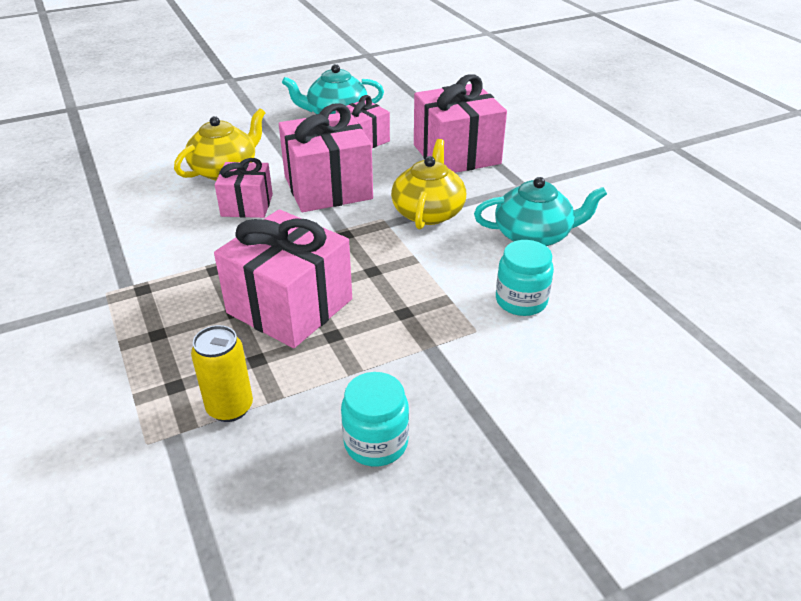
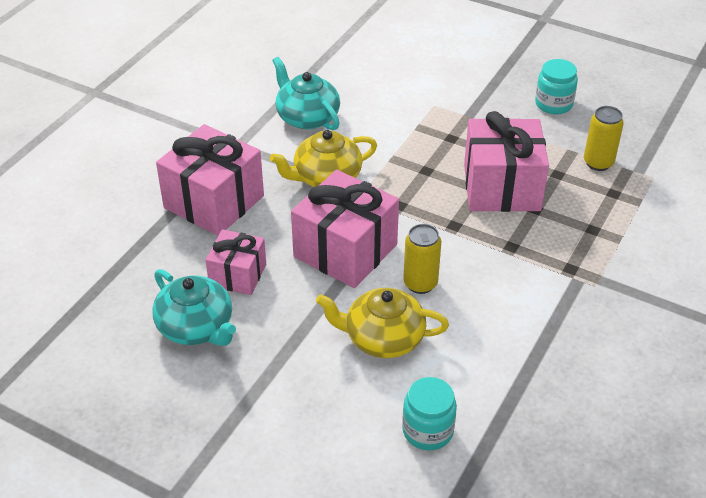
camera: 125 degrees left, 5 degrees up
(247, 205) = (420, 283): pink gift -> yellow can
(521, 301) = (388, 98): turquoise jar -> turquoise jar (427, 431)

